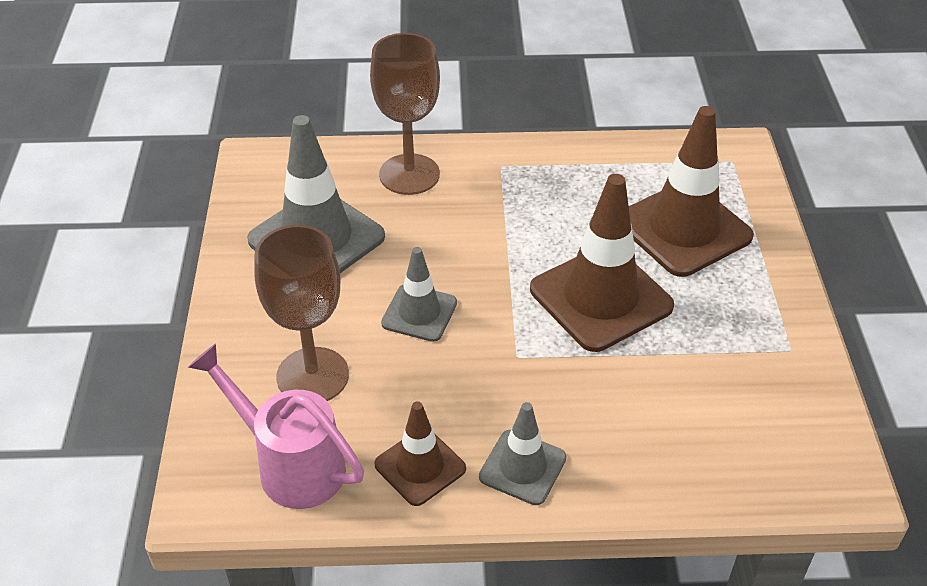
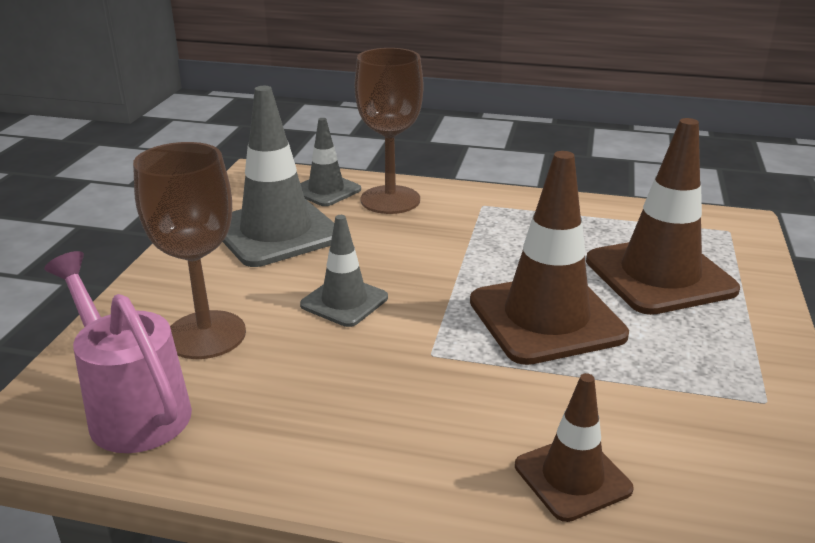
camera: 15 degrees right, 15 degrees down
(420, 466) = (270, 437): brown traffic cone -> brown traffic cone (572, 477)
(522, 467) = (389, 460): grey traffic cone -> grey traffic cone (326, 190)

